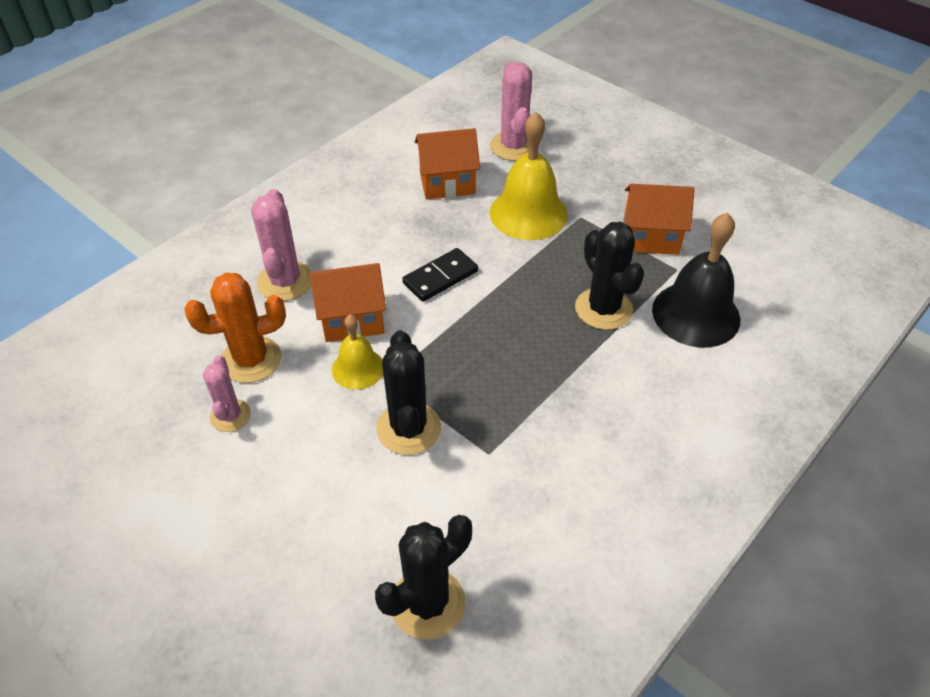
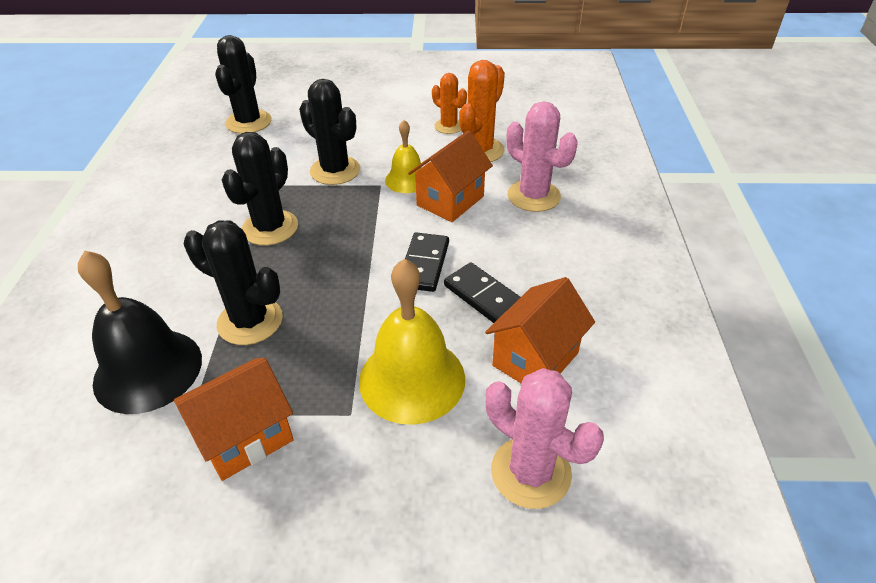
camera: 140 degrees right, 5 degrees down
(230, 416) = (449, 126): pink cactus -> orange cactus
(429, 231) = (484, 296): none -> black domino
(528, 391) = (270, 228): none -> black cactus

